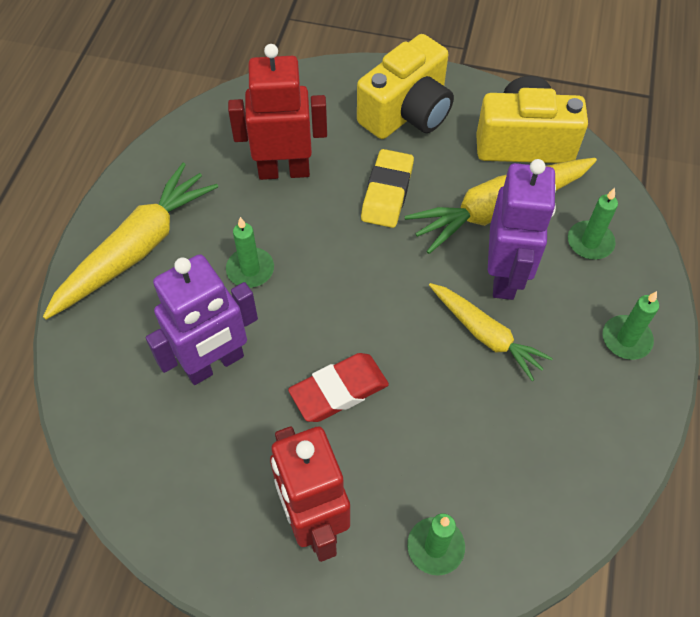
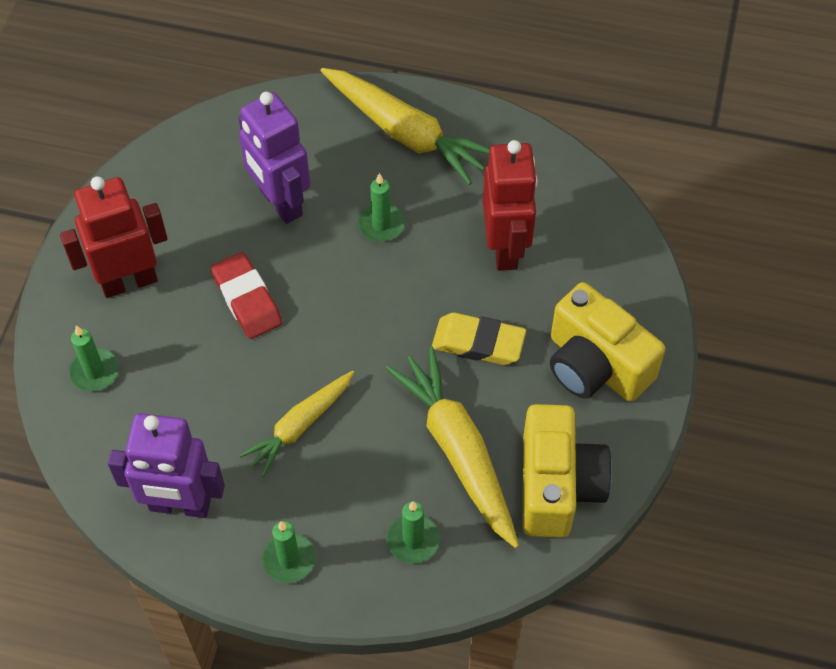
camera: 90 degrees right, 0 degrees up
(505, 276) = (369, 450): purple robot -> purple robot (180, 505)

